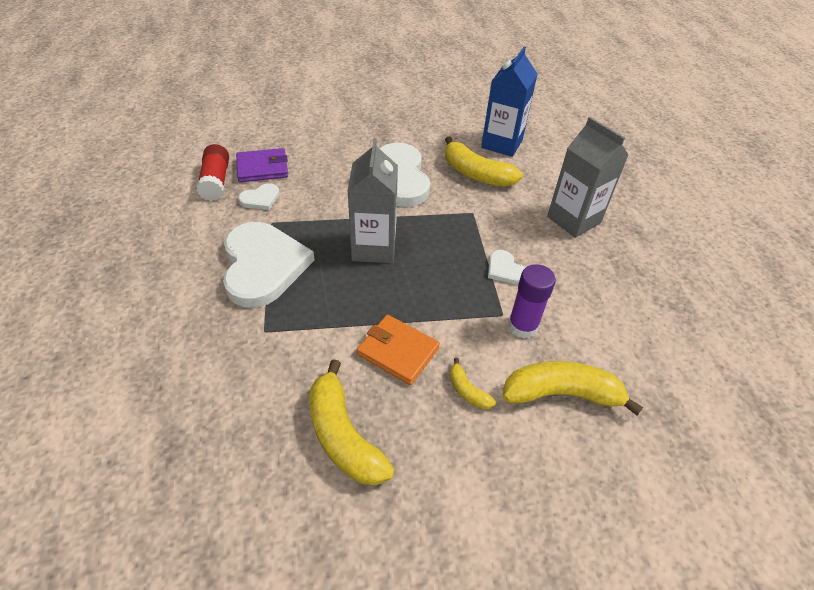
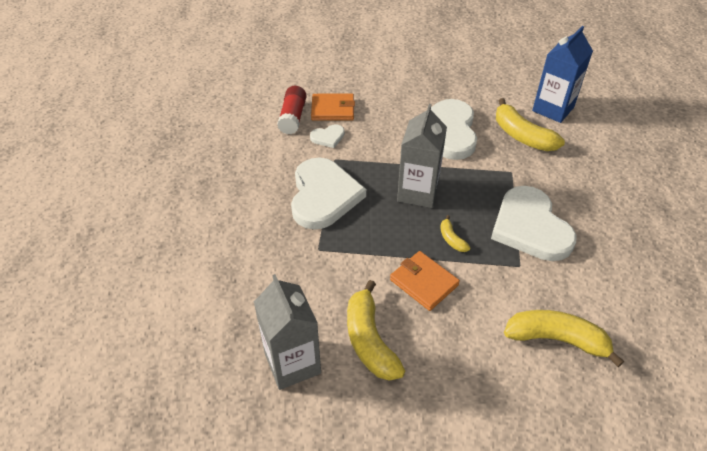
camera: 15 degrees right, 0 degrees up
(262, 168) = (333, 109): purple wallet -> orange wallet
(467, 391) = (476, 323): yellow banana -> yellow banana (451, 239)
(505, 269) = (530, 227): white heart -> white heart, size x2.28
(522, 326) = (535, 278): purple glue stick -> none
(573, 220) = (605, 190): grey carton -> grey carton (292, 363)

